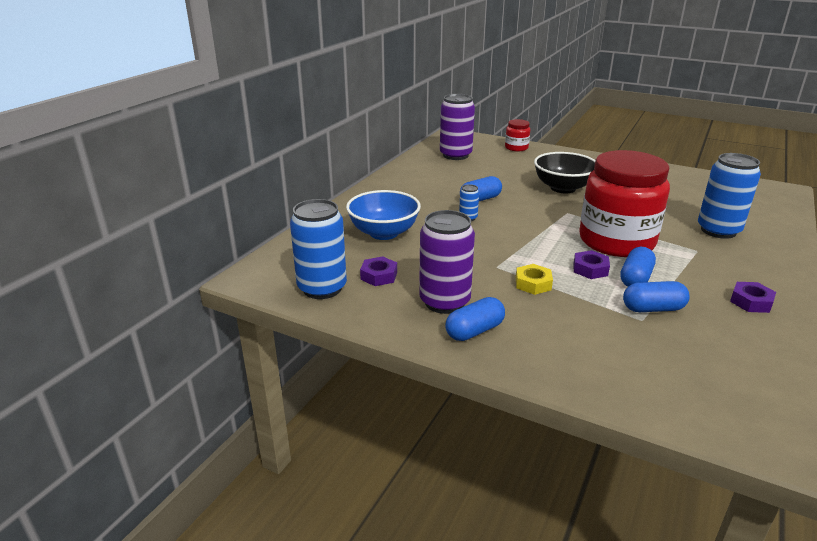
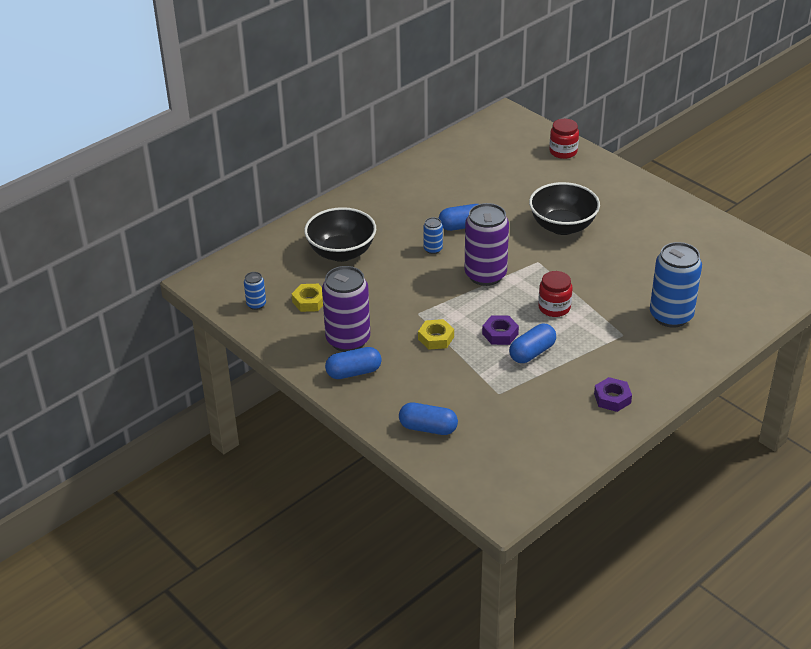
camera: 20 degrees right, 10 degrees up
(322, 288) = (256, 304): blue can -> blue can, size x0.46
(379, 276) = (309, 301): purple nut -> yellow nut
(384, 233) = (341, 252): blue bowl -> black bowl
(455, 155) = (484, 152): purple can -> purple can (485, 275)
(616, 241) = (554, 307): red jar -> red jar, size x0.43
(653, 308) = (518, 385): blue capsule -> blue capsule (428, 428)

